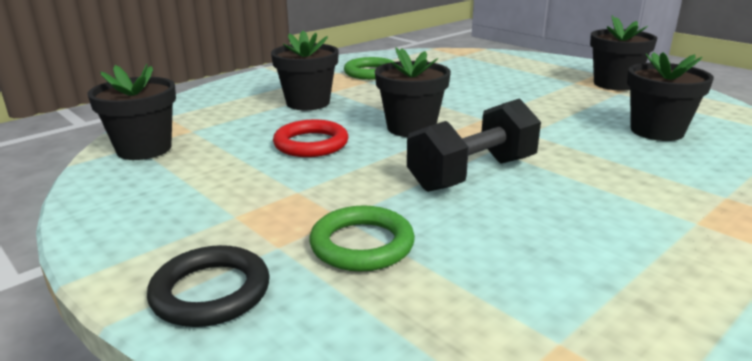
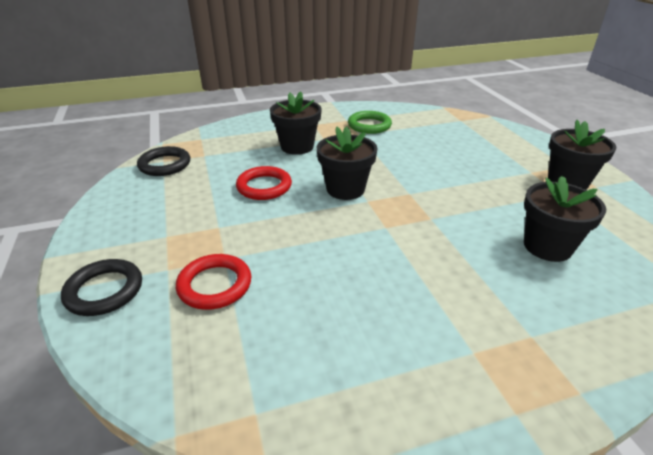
camera: 25 degrees right, 10 degrees up
(144, 149) = (165, 165): black flower pot -> black ring
(362, 244) = (215, 285): green ring -> red ring
(472, 174) = (346, 247): black dumbbell -> none

